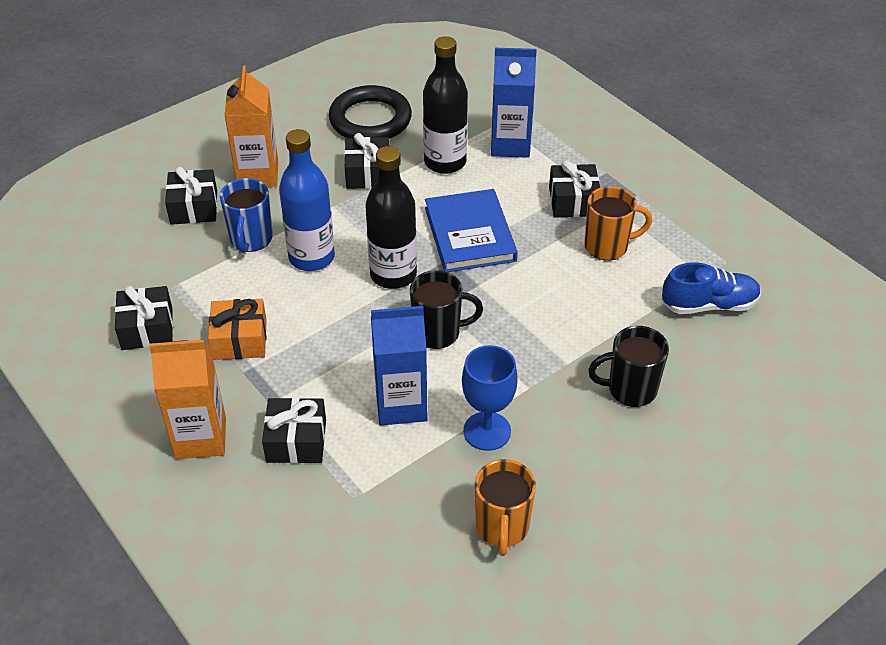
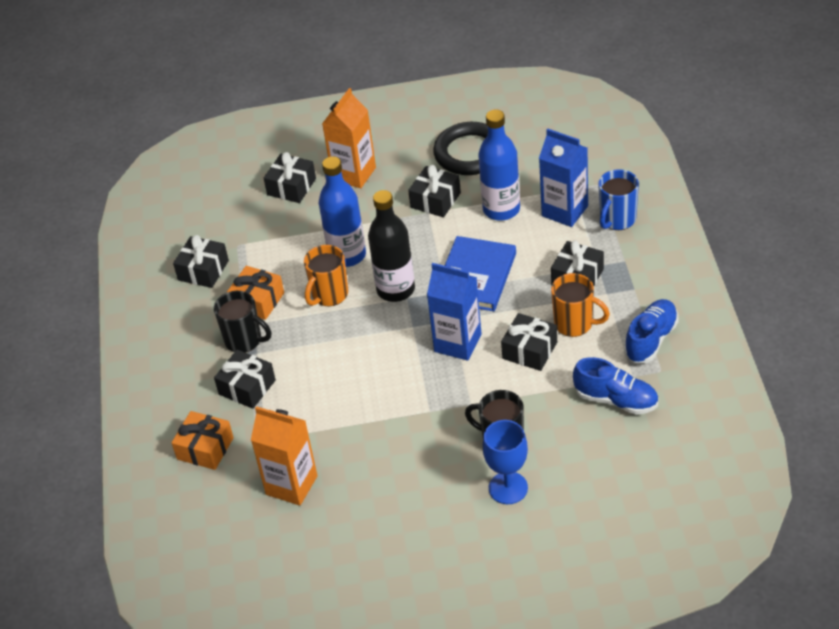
camera: 35 degrees right, 0 degrees up
(200, 438) = (189, 361): orange carton -> orange carton (291, 485)
(251, 239) = (314, 226): blue mug -> blue mug (617, 220)
(294, 533) = (205, 448): none -> orange gift
(401, 405) = (332, 389): blue carton -> blue carton (457, 343)
(438, 333) = (396, 346): black mug -> black mug (244, 340)
(445, 162) = (501, 209): black bottle -> blue bottle
(487, 431) = (377, 430): blue goblet -> blue goblet (508, 488)
(502, 528) = (337, 500): orange mug -> orange mug (329, 295)
(584, 287) = (530, 350): none -> black gift
(693, 236) = (651, 340): none -> blue shoe

